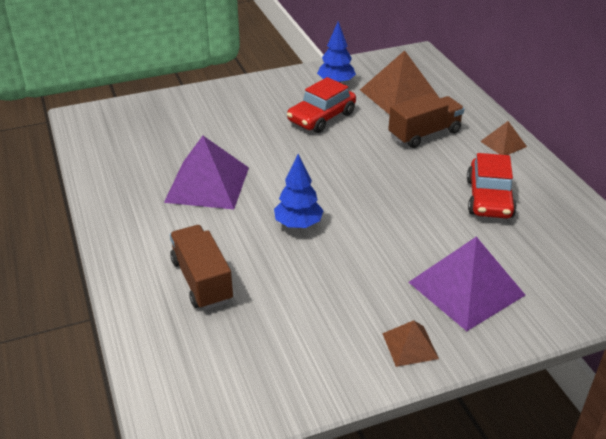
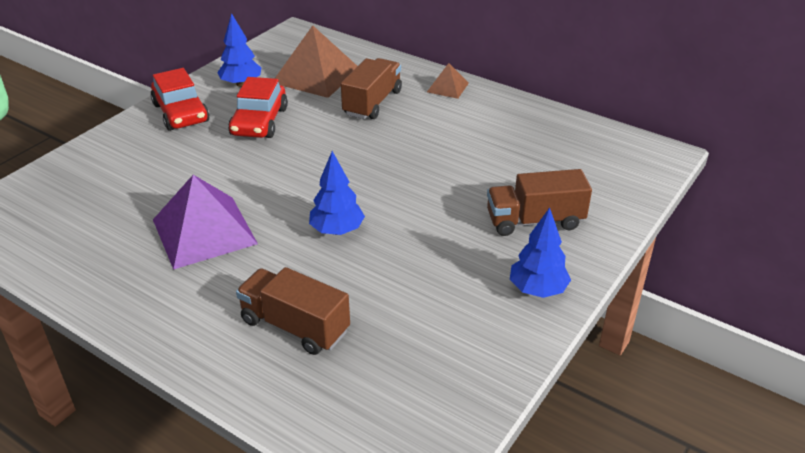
camera: 35 degrees left, 0 degrees up
(410, 345) = (537, 290): brown pyramid -> blue tree
(466, 288) = (534, 221): purple pyramid -> brown truck
(489, 198) = (480, 138): red car -> red car (181, 113)

